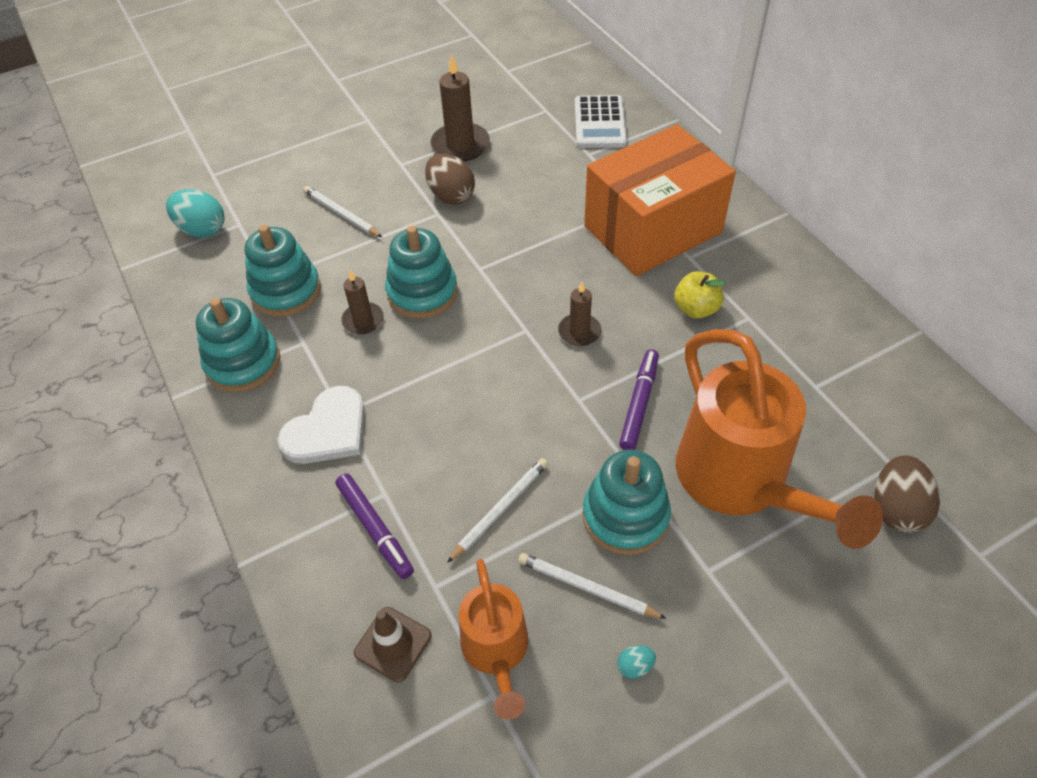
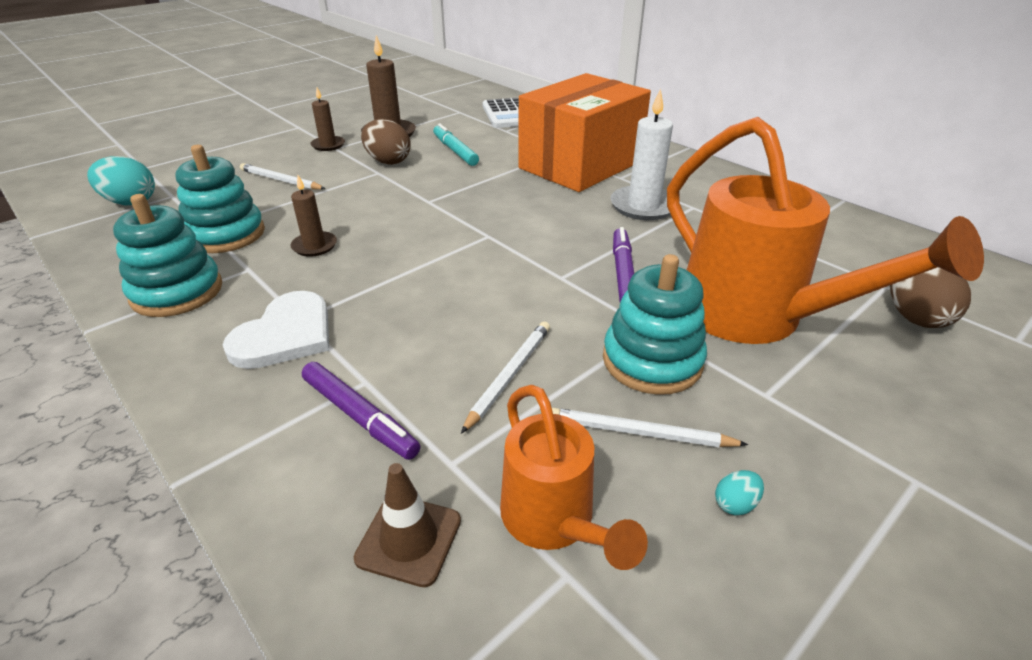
camera: 15 degrees left, 15 degrees down
(422, 292) = (374, 221): turquoise stacking toy -> none
(524, 186) = (455, 151): none -> turquoise marker
(579, 332) = (541, 231): brown candle -> brown candle (328, 145)
(696, 309) = (643, 206): yellow apple -> white candle

